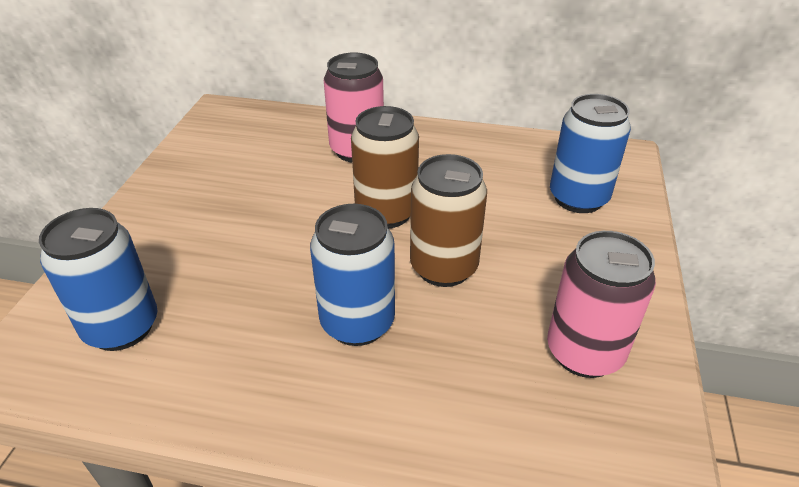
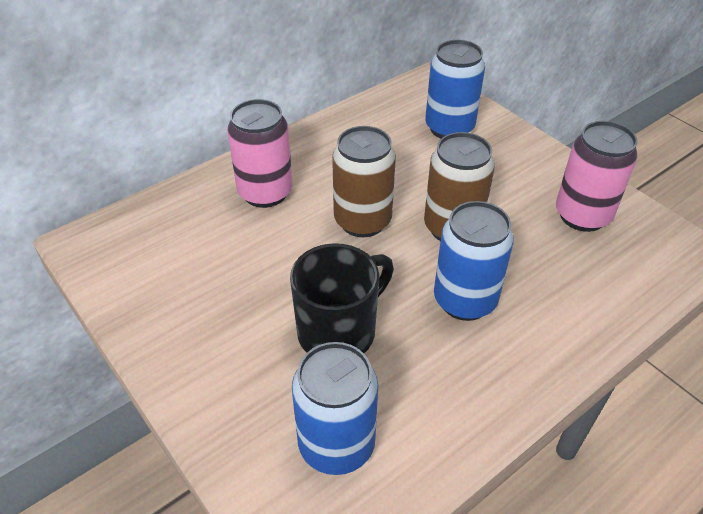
camera: 50 degrees left, 5 degrees up
(245, 265) = (339, 331): none -> black mug

